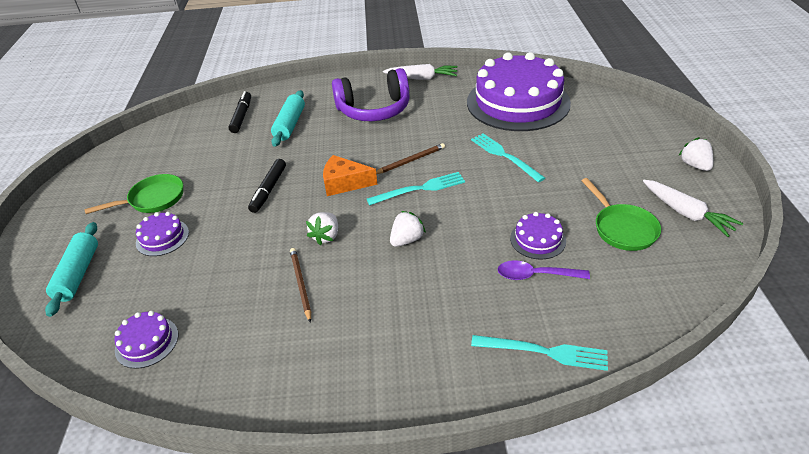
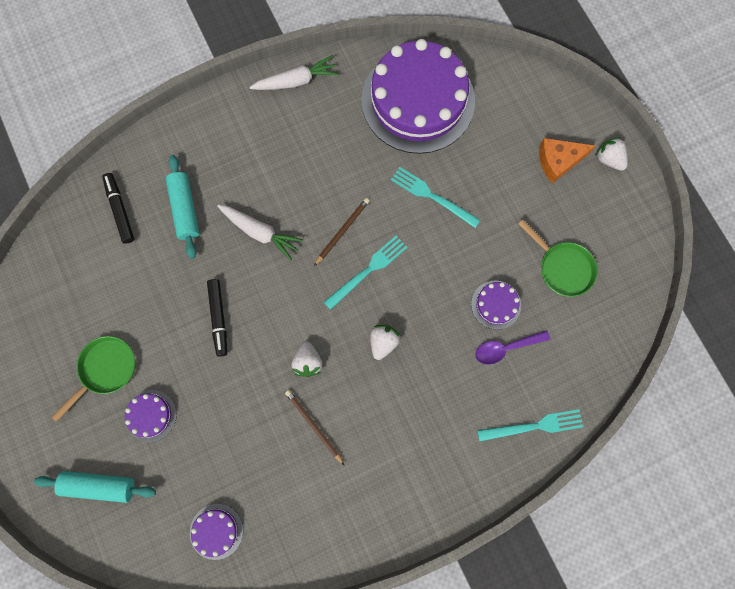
camera: 25 degrees left, 35 degrees up
(78, 274) = (99, 486): turquoise rolling pin -> turquoise rolling pin turned 60 degrees counterclockwise
(344, 183) = (291, 285): orange cheese -> orange cheese (558, 161)
(374, 109) = (267, 155): purple headphones -> none
(686, 213) = (611, 231): white carrot -> white carrot (260, 232)

